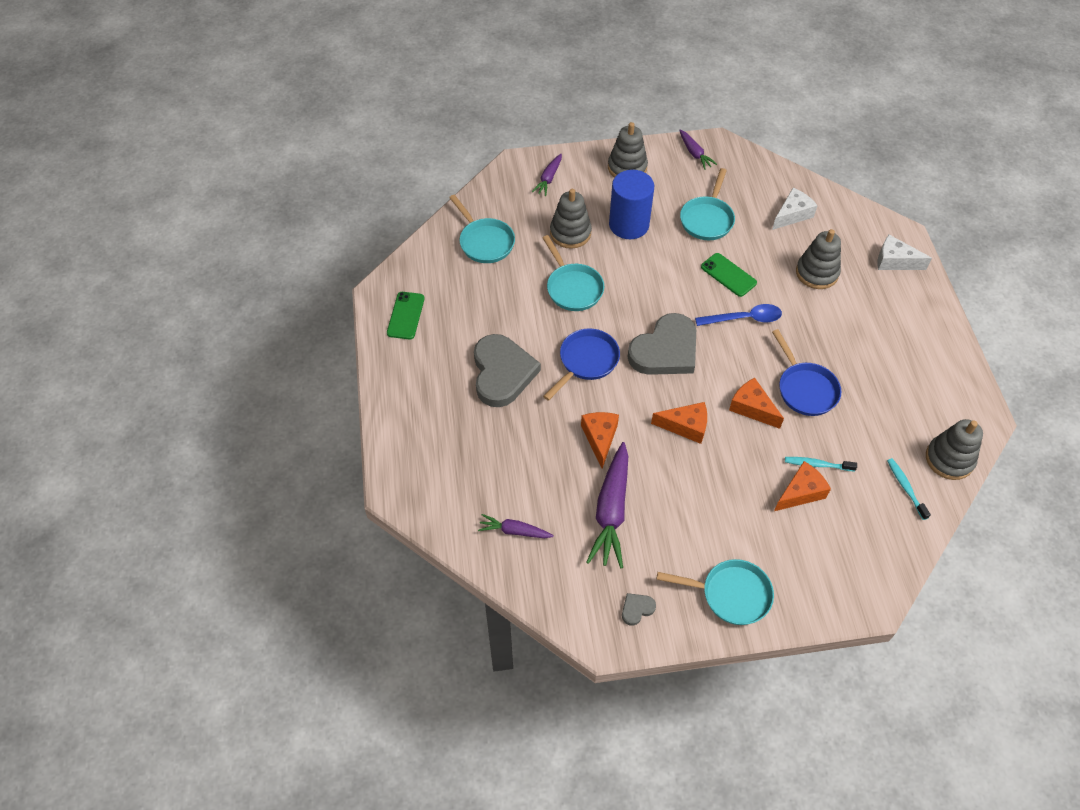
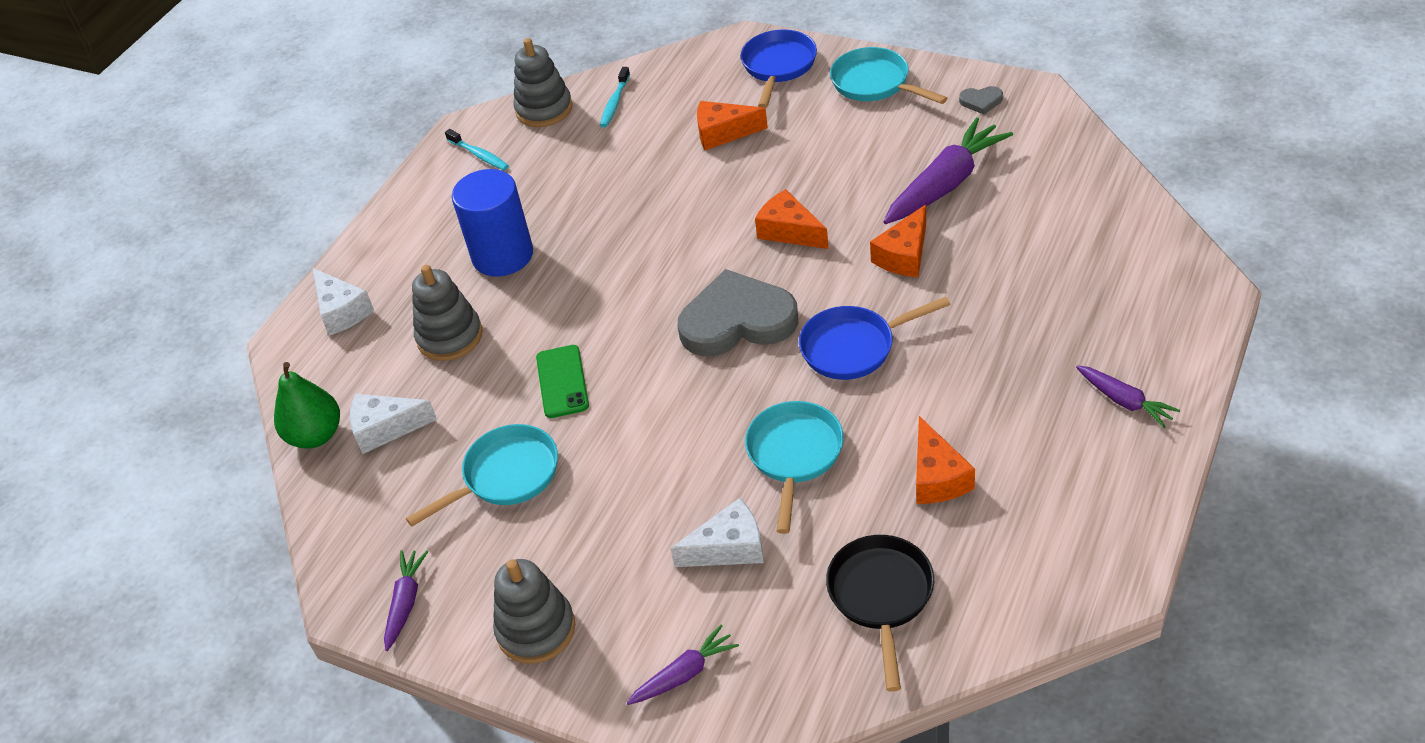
camera: 140 degrees left, 10 degrees down
(406, 315) = (1088, 521): green phone -> none
(484, 242) = (881, 597): turquoise pan -> black pan
(502, 373) = (982, 377): grey heart -> none
(514, 531) = (1074, 203): purple carrot -> purple carrot (1124, 401)
(570, 233) = (729, 548): grey stacking toy -> white cheese
(629, 225) = (627, 520): blue cylinder -> blue cylinder (503, 255)
(744, 318) = (601, 319): blue spoon -> none
(752, 408) = (694, 221): orange cheese -> orange cheese (937, 477)
(805, 389) = (614, 218): blue pan -> blue pan (778, 67)
(817, 464) = (680, 149): turquoise toothbrush -> turquoise toothbrush (479, 155)
(823, 197) = (316, 435): none -> green pear

